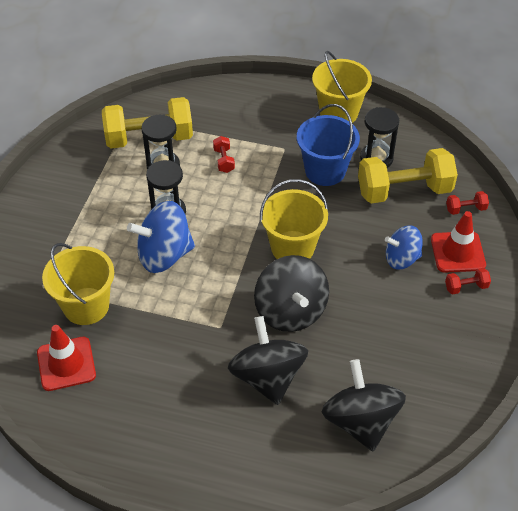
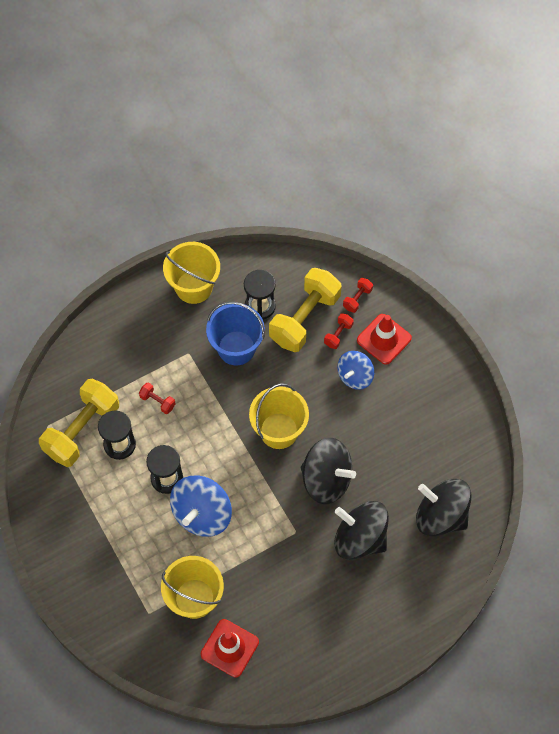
camera: 45 degrees left, 15 degrees up
(466, 287) = (413, 362): red dumbbell -> red dumbbell (338, 334)

